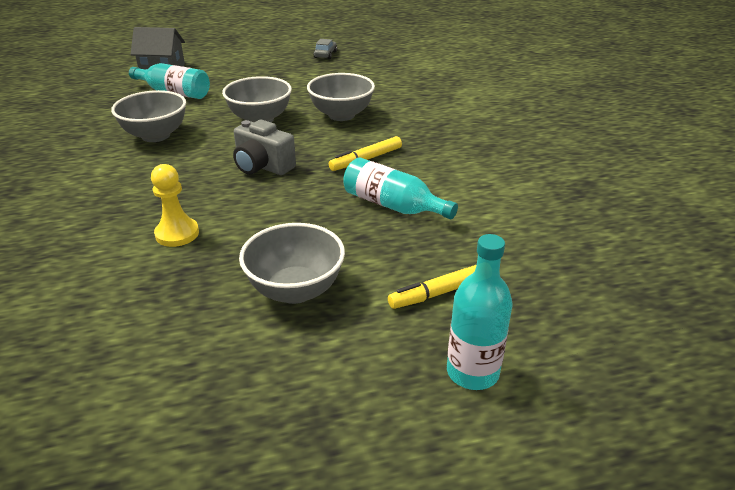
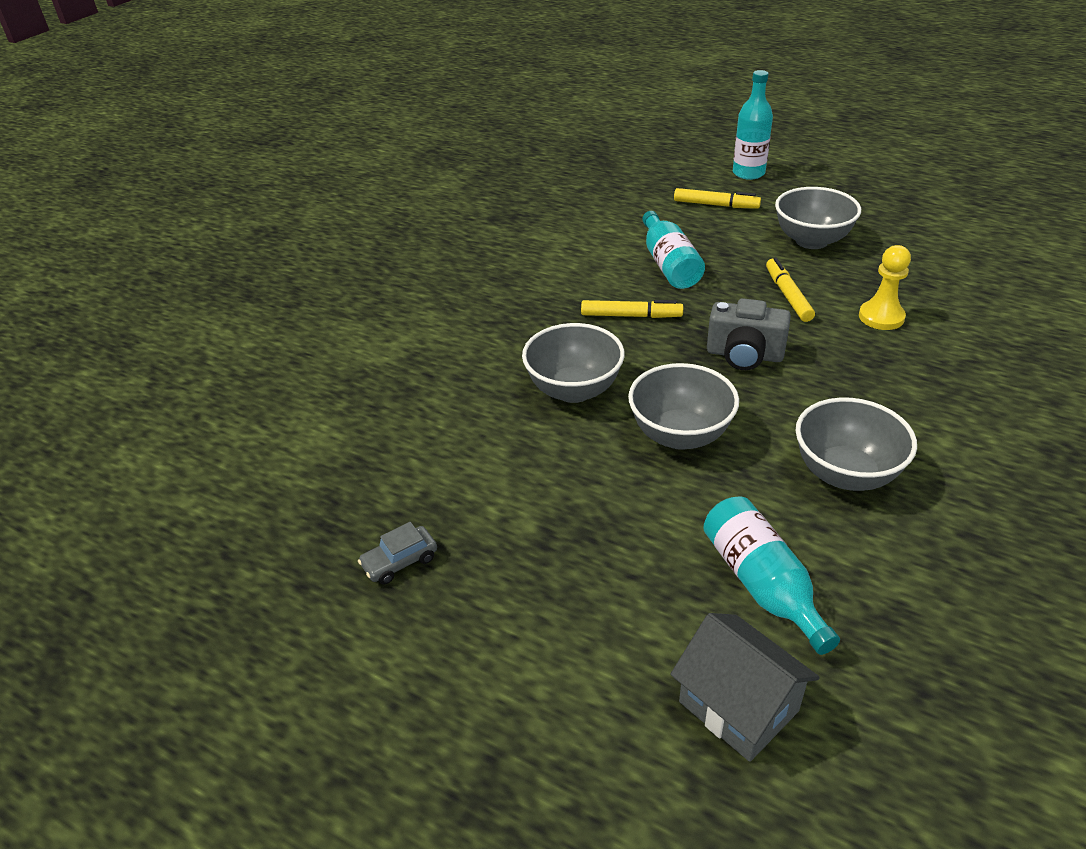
camera: 135 degrees left, 5 degrees up
(262, 166) = (744, 355): grey camera -> grey camera turned 120 degrees clockwise
(269, 220) = (788, 295): none -> yellow marker

